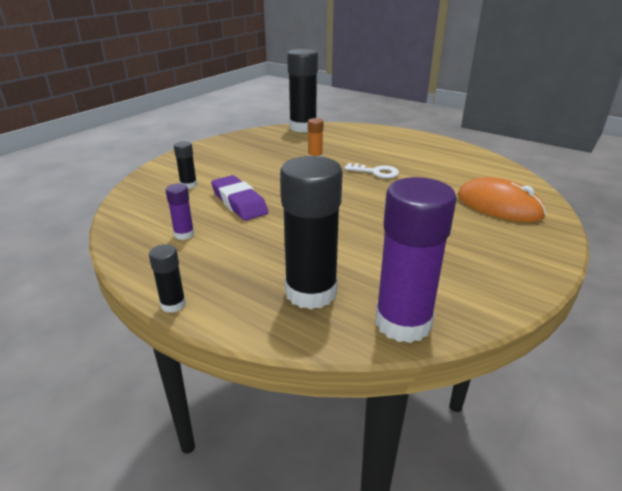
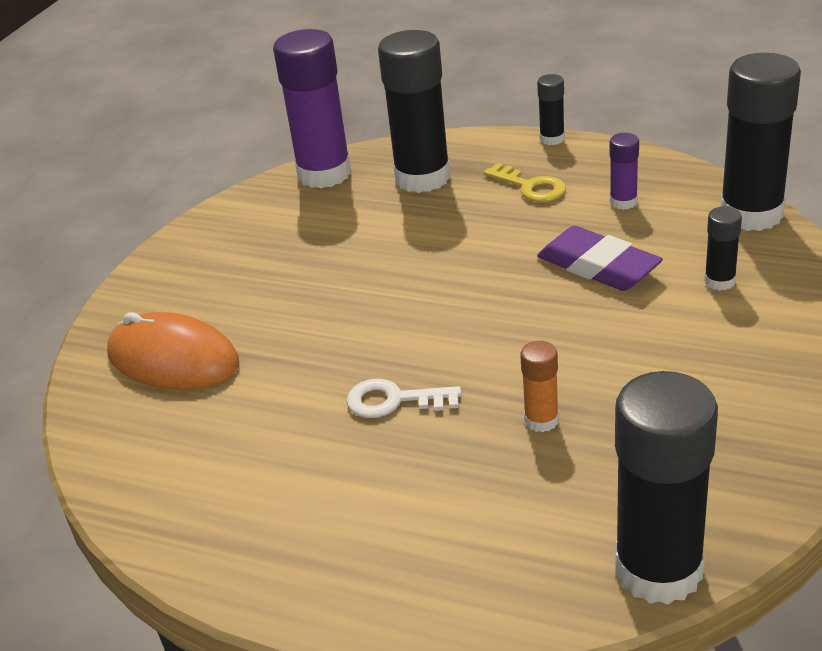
camera: 170 degrees right, 5 degrees up
(125, 210) = (751, 214): none -> black glue stick
(232, 261) = (530, 187): none -> yellow key

